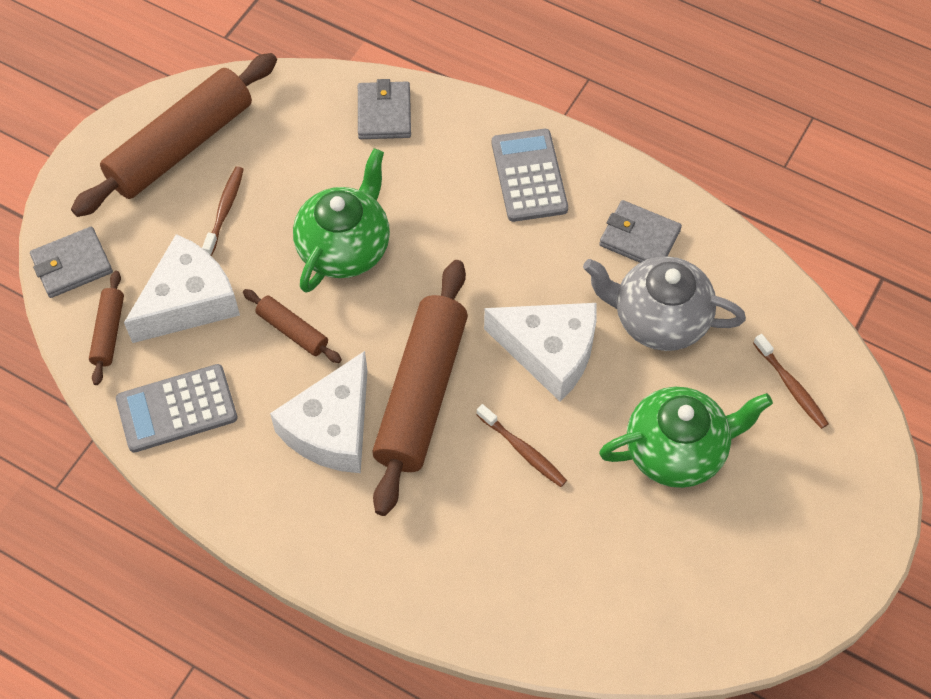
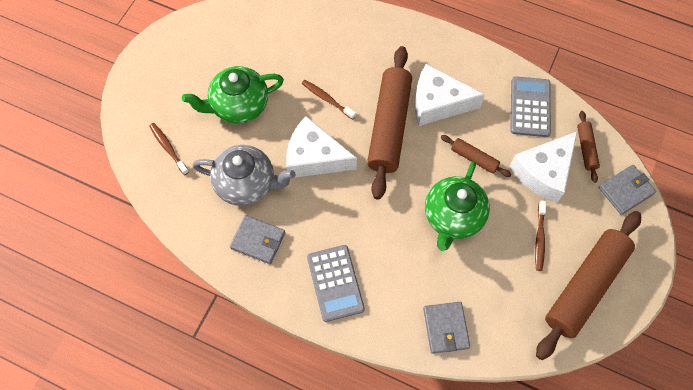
camera: 175 degrees right, 5 degrees up
(177, 409) = (530, 107): grey calculator -> grey calculator turned 60 degrees counterclockwise
(332, 428) = (438, 103): white cheese -> white cheese turned 105 degrees counterclockwise

